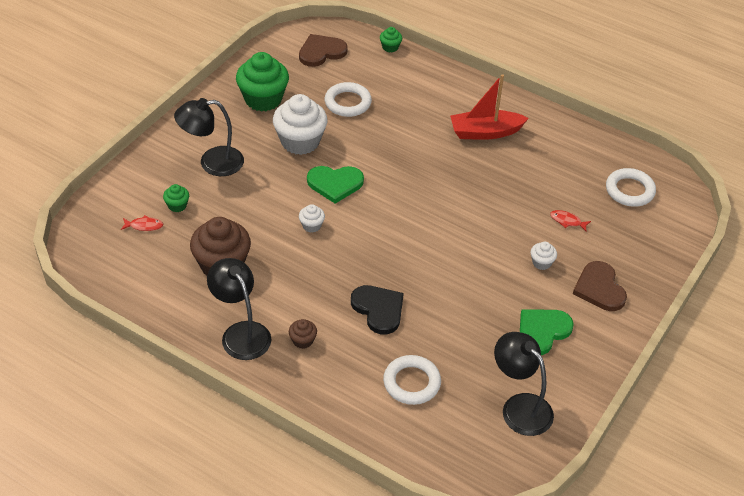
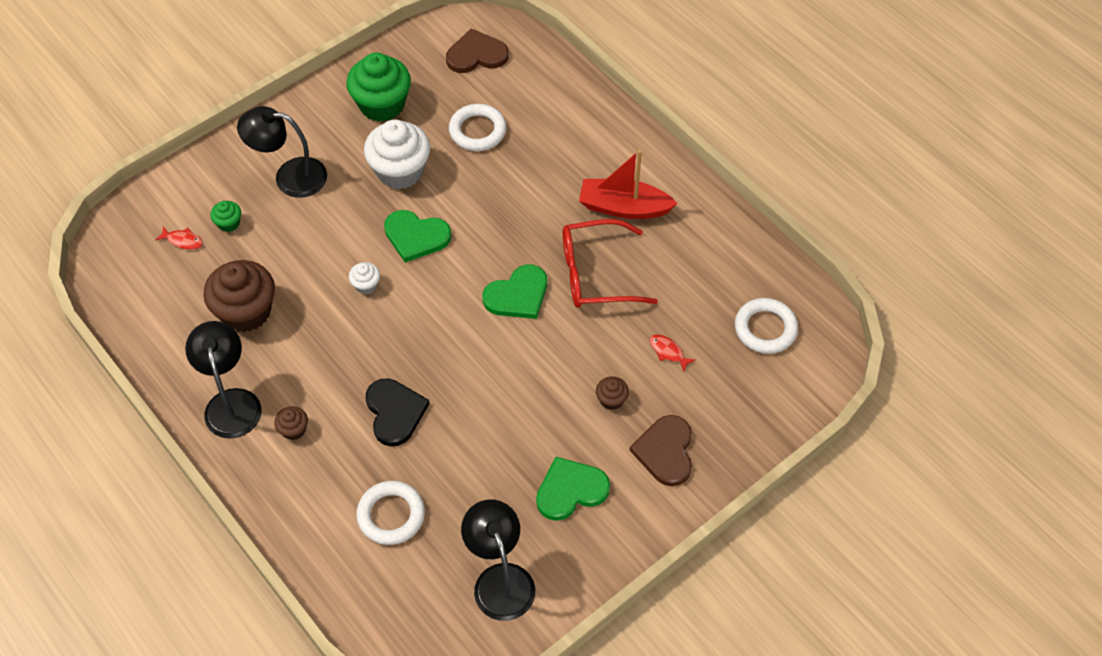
camera: 20 degrees right, 10 degrees up
(390, 47) = (561, 65): green cupcake -> none
(434, 207) = (518, 295): none -> green heart
(487, 181) = (595, 274): none -> red glasses
(541, 263) = (611, 400): white cupcake -> brown cupcake

